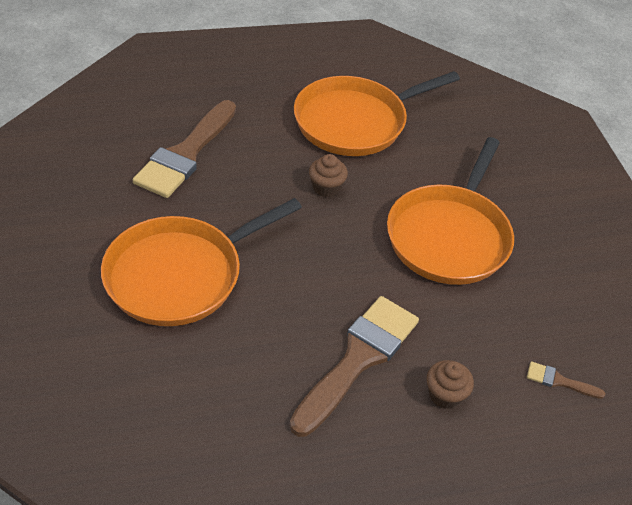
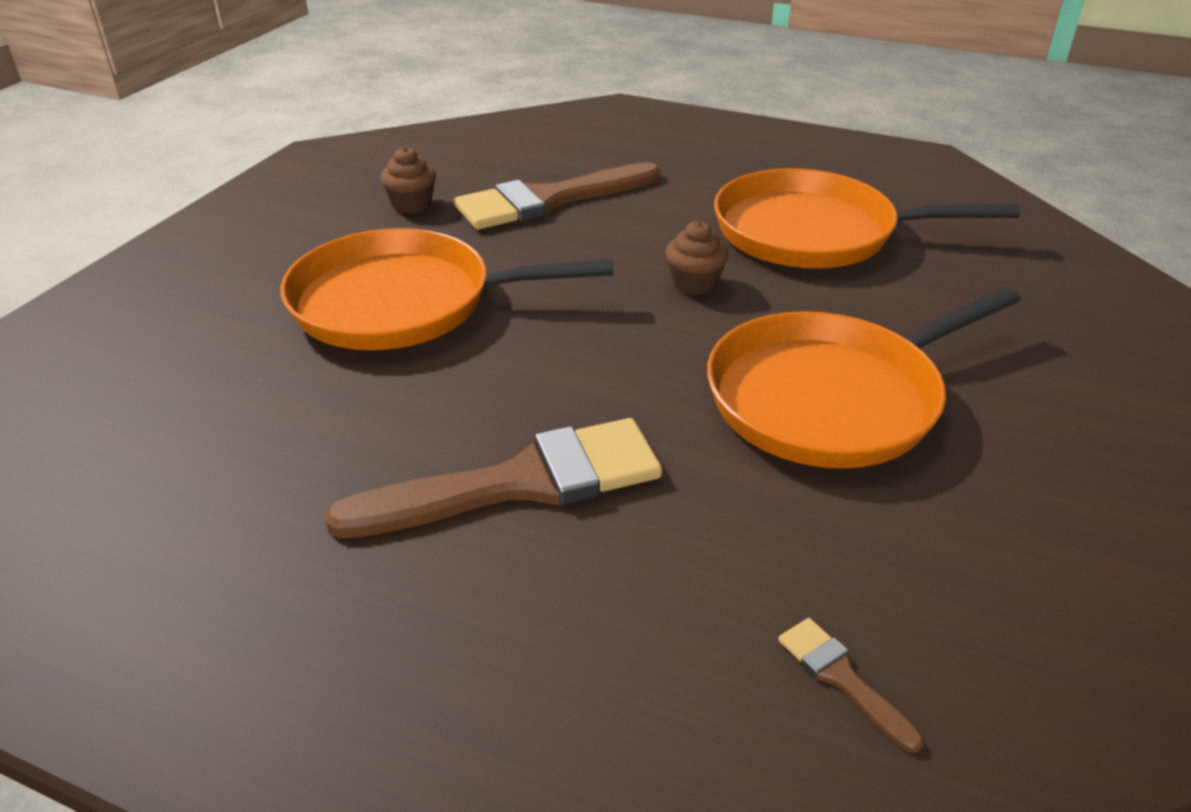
camera: 40 degrees right, 10 degrees down
(445, 395) = (604, 592): brown cupcake -> brown cupcake (411, 204)

